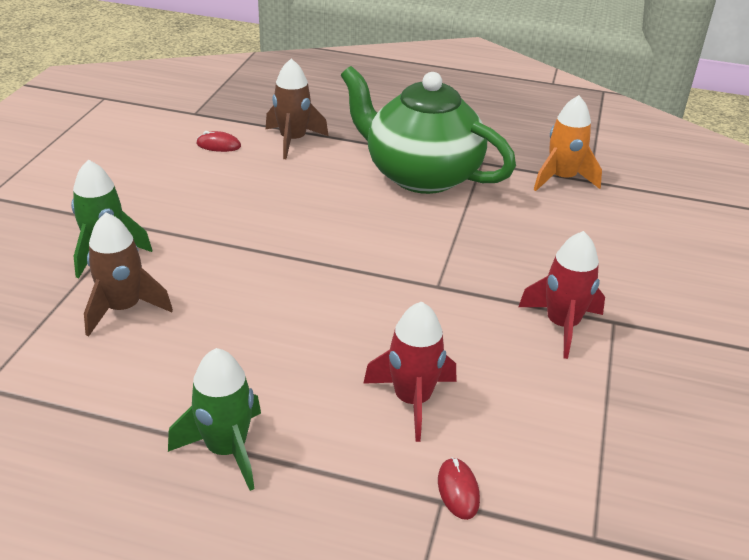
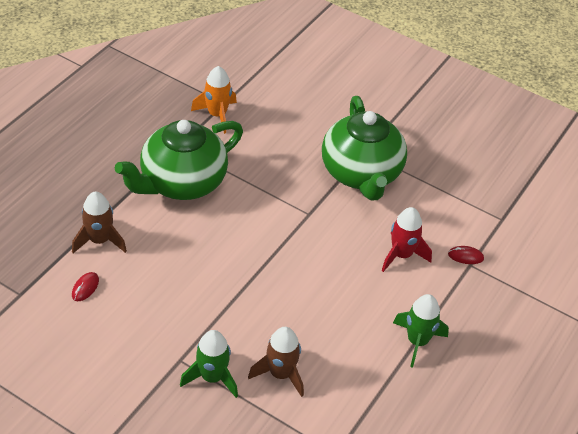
camera: 75 degrees left, 10 degrees up
(562, 325) = (361, 173): red rocket -> green teapot

